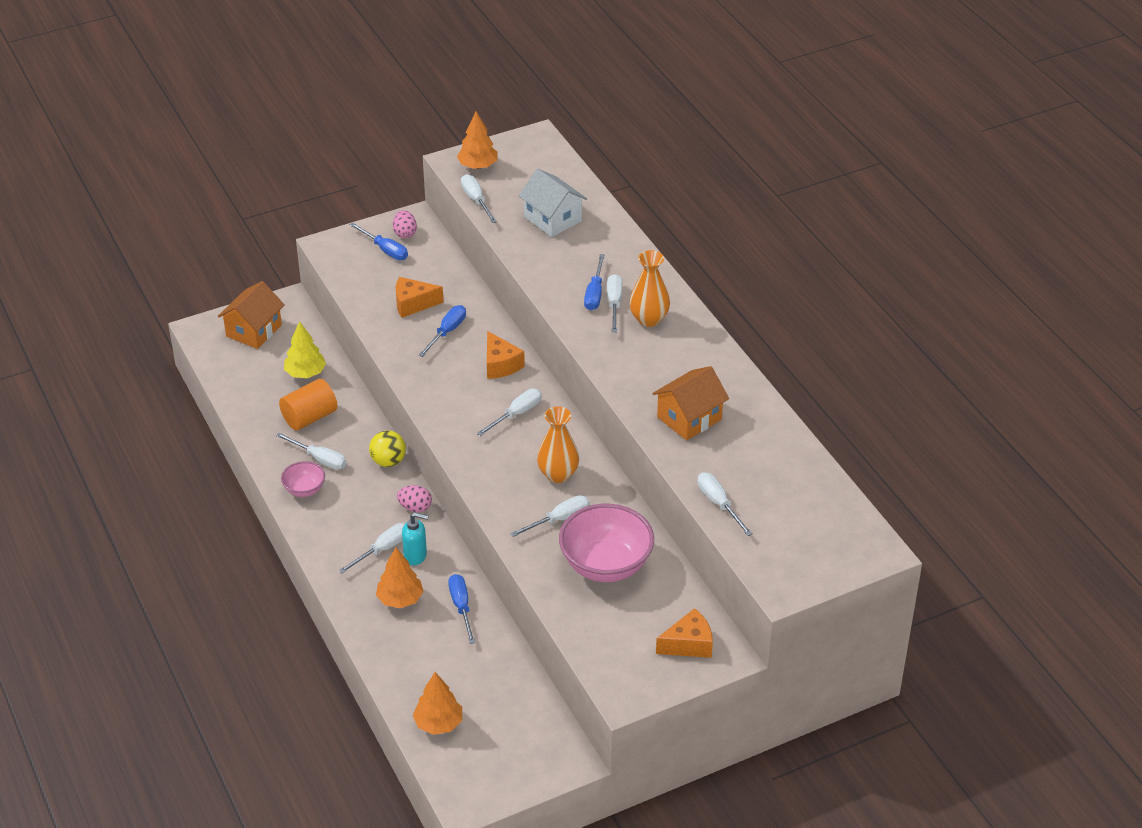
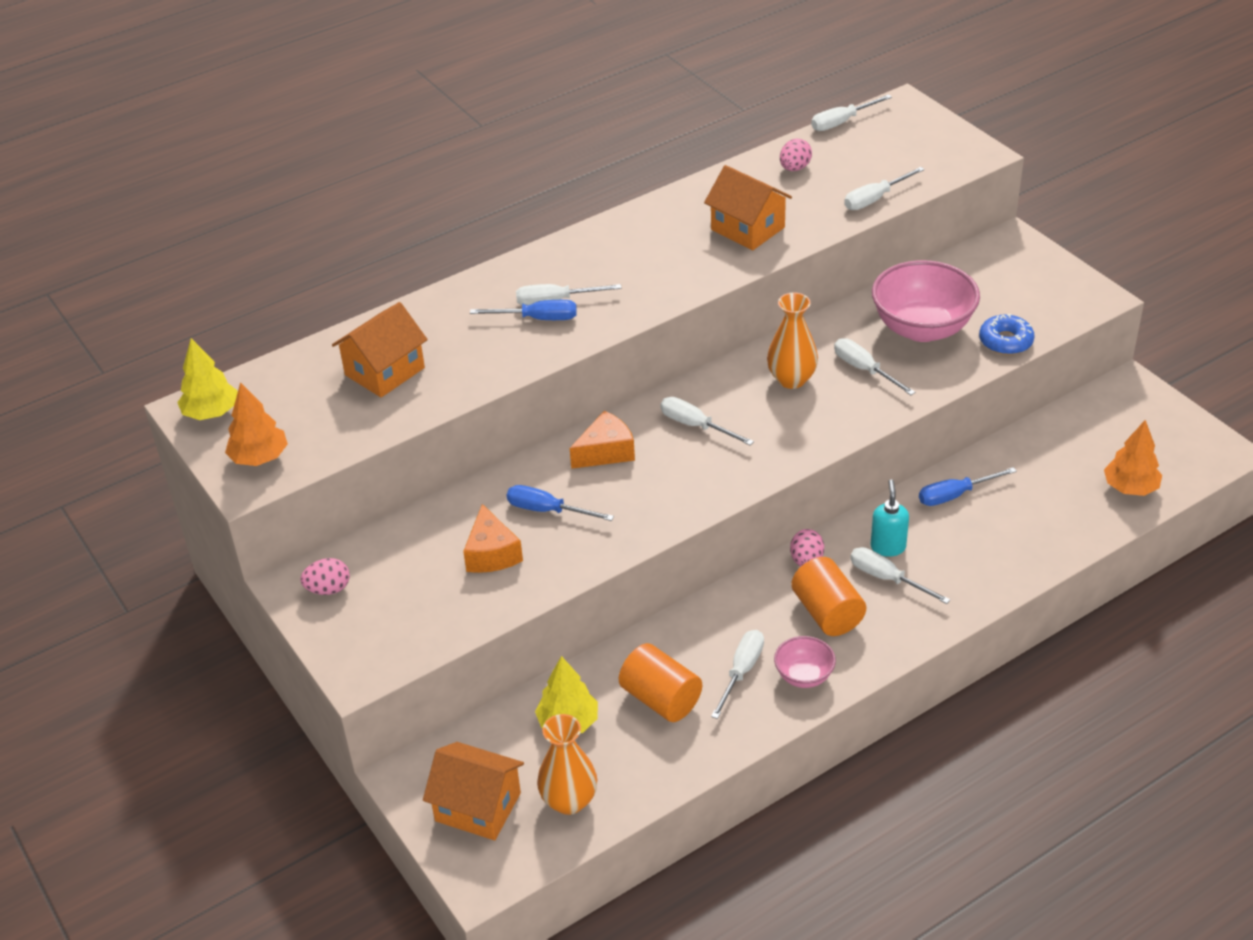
camera: 95 degrees left, 0 degrees up
(359, 511) = (827, 613): none -> orange cylinder
(385, 250) = (369, 604): blue screwdriver -> none
(388, 461) = (730, 600): yellow ball -> none
(400, 599) = (962, 549): orange tree -> none
(476, 200) = (343, 448): white screwdriver -> white screwdriver (842, 122)
(530, 145) = (211, 413): none -> yellow tree
(553, 219) = (385, 371): white house -> orange house
(575, 617) = (1005, 341): none -> blue donut
(649, 319) = (580, 272): orange vase -> orange vase (569, 801)
(689, 644) = (1009, 264): orange cheese -> none
(778, 459) = (794, 168): none -> pink egg

